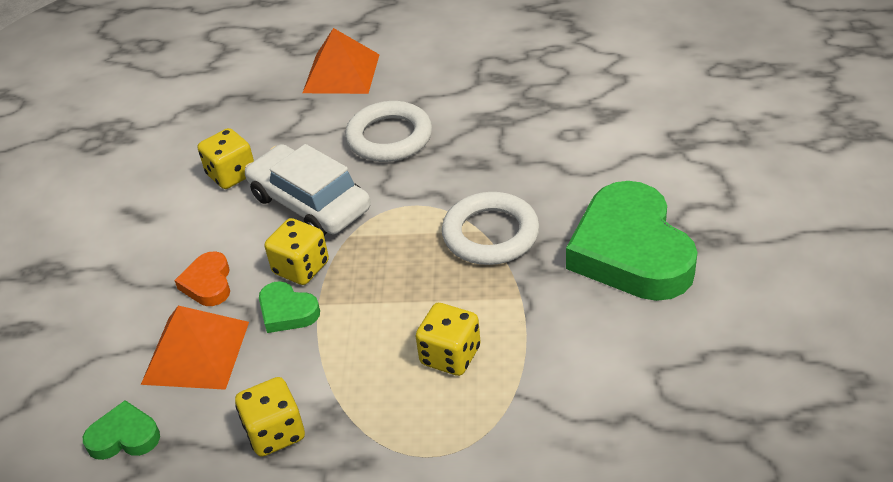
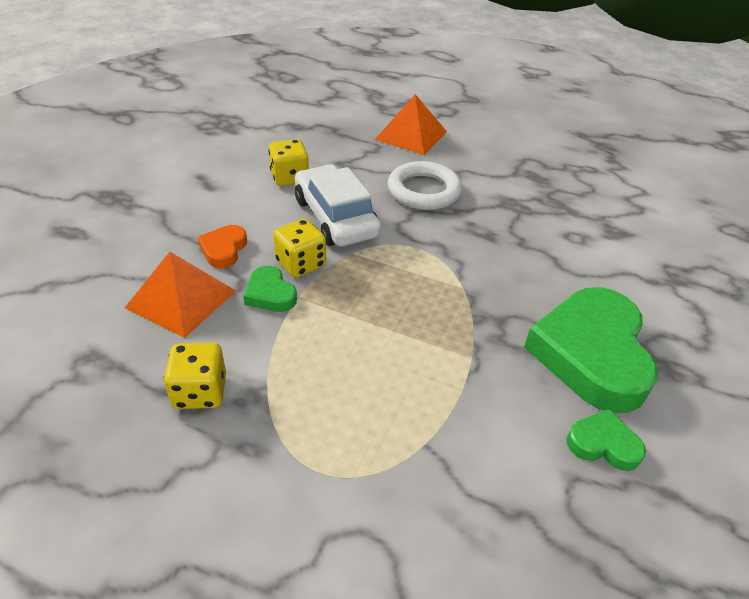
camera: 15 degrees right, 0 degrees up
(124, 437) = (84, 345): green heart -> green heart (603, 444)
(450, 356) = (384, 384): yellow dice -> none
(490, 234) = (470, 293): white ring -> none

